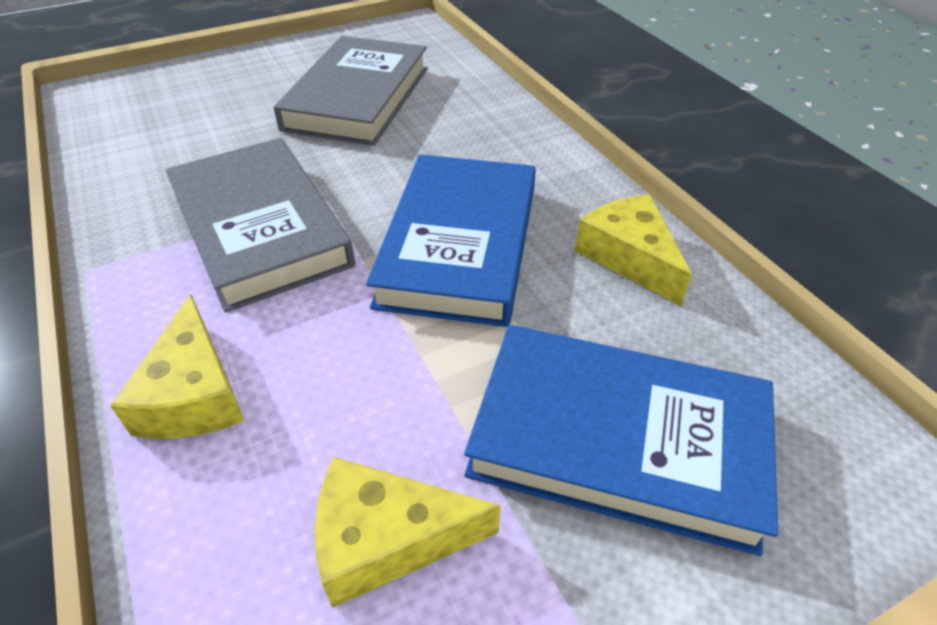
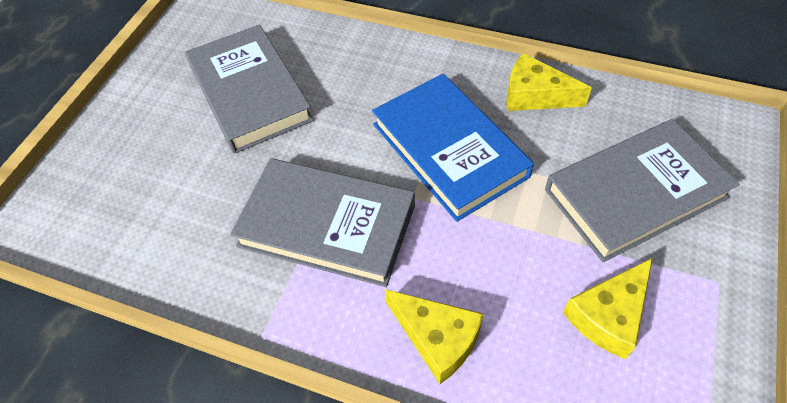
camera: 40 degrees left, 10 degrees up
(618, 440) = (635, 193): blue book -> grey book

